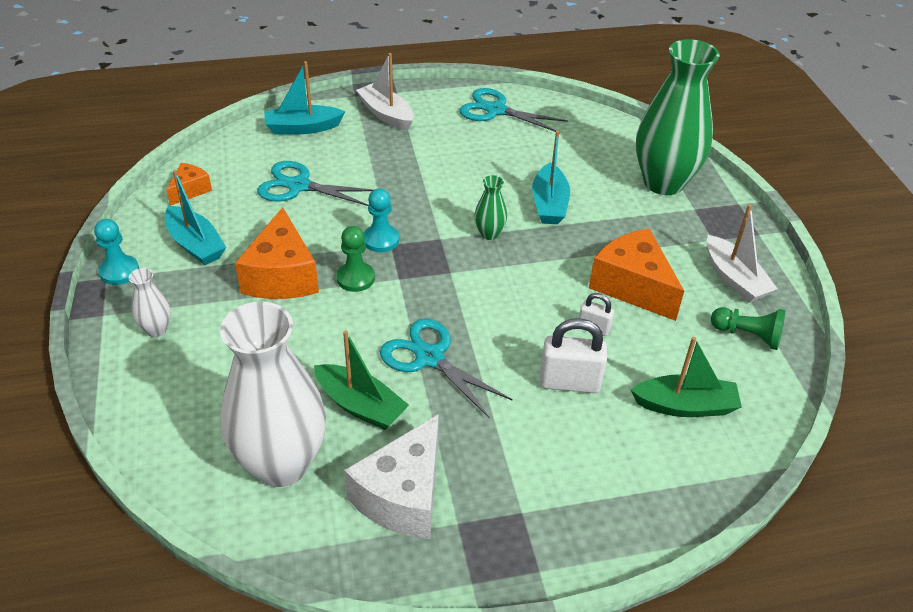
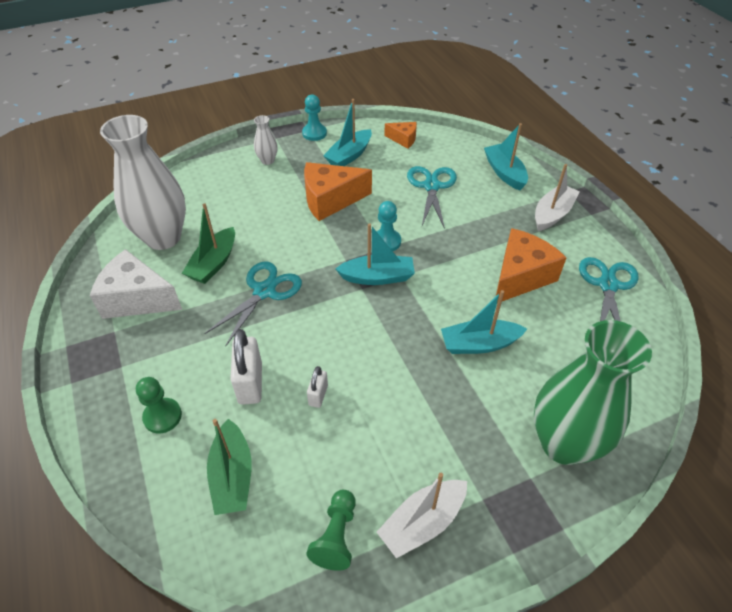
camera: 80 degrees right, 5 degrees up
(355, 278) = (338, 236): green pawn -> green pawn (162, 416)
(437, 257) = (377, 277): none -> turquoise boat
(489, 234) = (419, 306): green vase -> none
(632, 286) = (382, 423): orange cheese -> orange cheese (520, 276)

